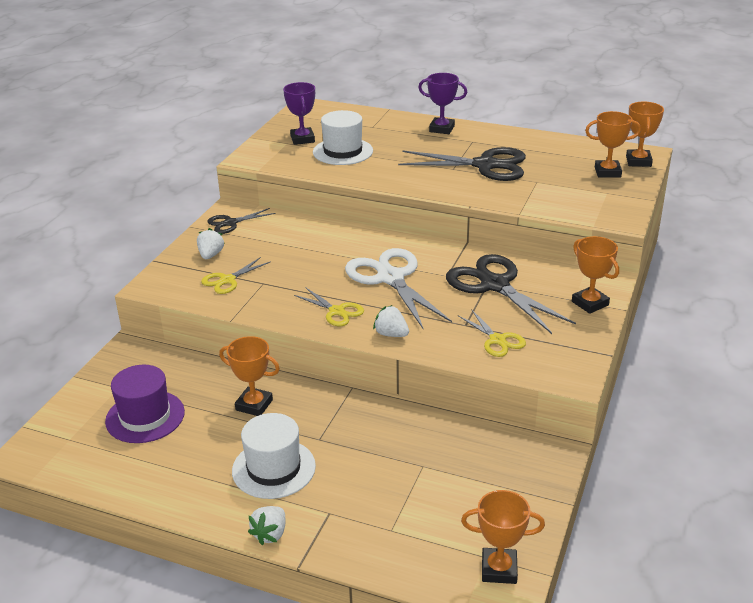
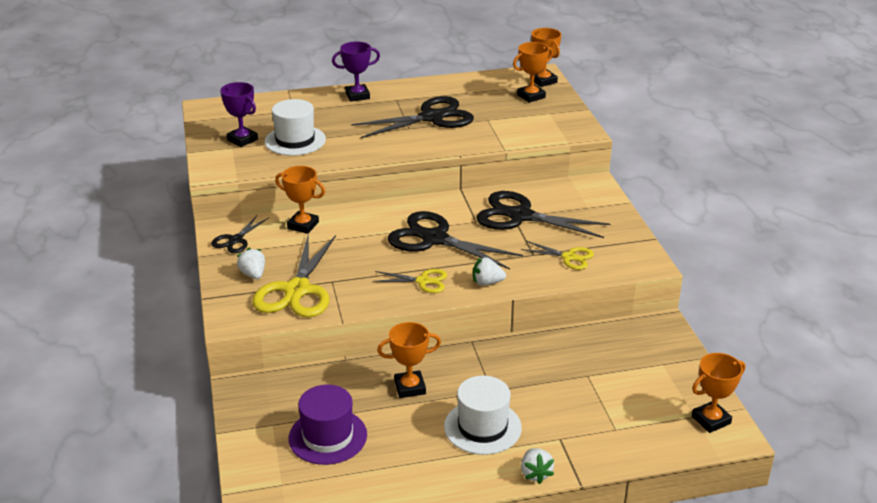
camera: 35 degrees left, 0 degrees up
(227, 280) = (297, 290): yellow scissors -> yellow scissors, size x1.91
(390, 278) = (434, 239): white scissors -> black scissors
(590, 303) = (602, 206): orange trophy -> orange trophy (303, 225)

